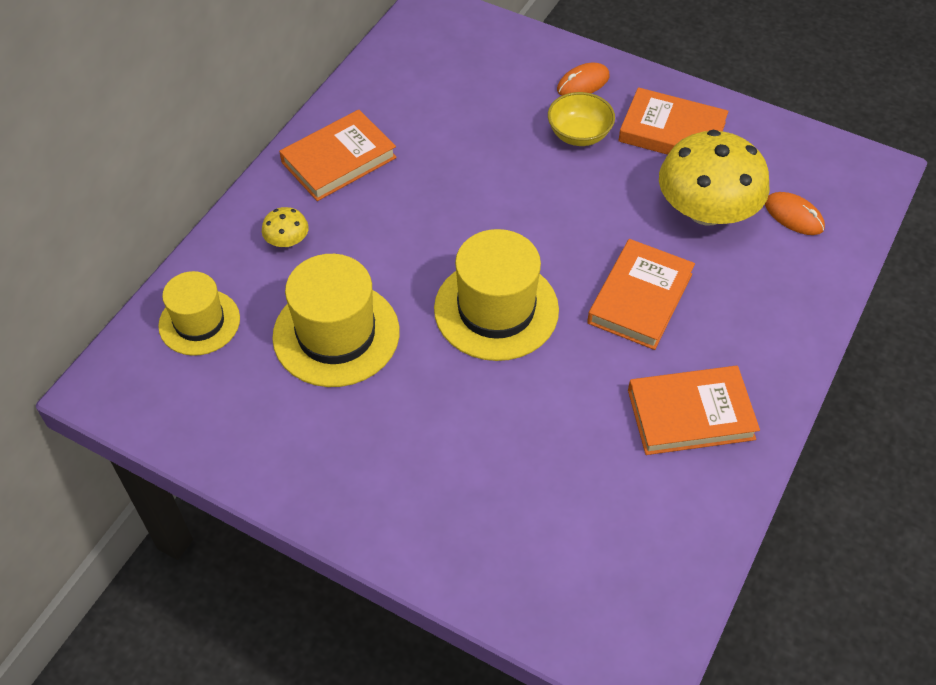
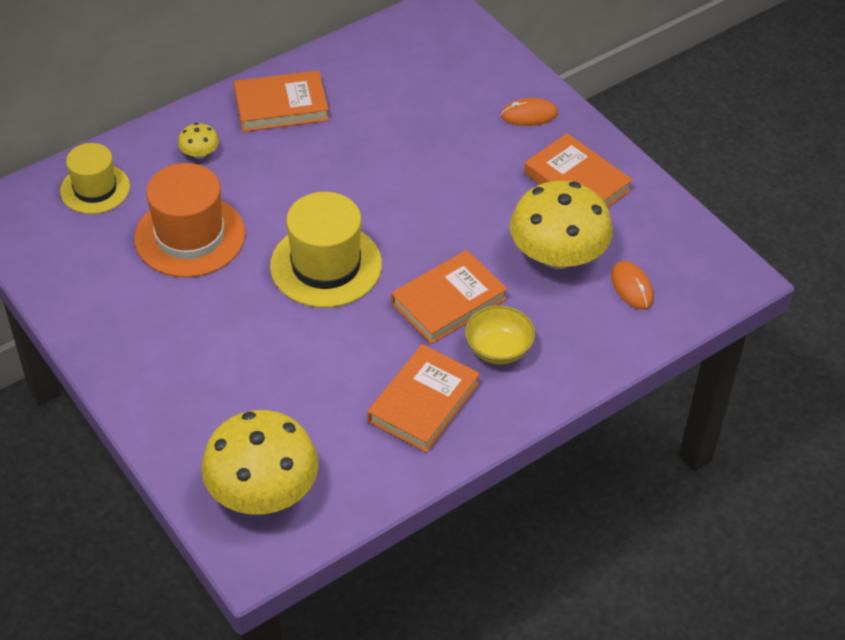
camera: 25 degrees right, 5 degrees down
(336, 334) = (190, 236): yellow hat -> orange hat
(579, 134) = (494, 155): yellow bowl -> yellow bowl (498, 349)
(600, 585) = (262, 490): none -> yellow mushroom
(690, 414) = (424, 402): orange book -> orange book turned 75 degrees counterclockwise

